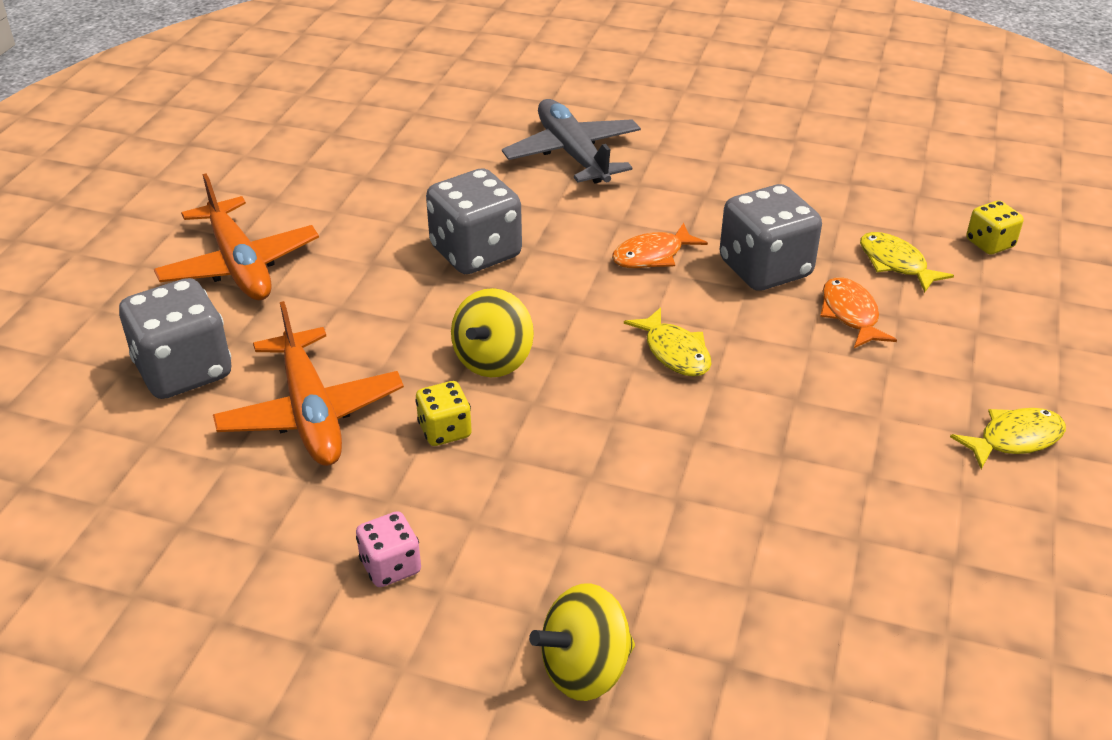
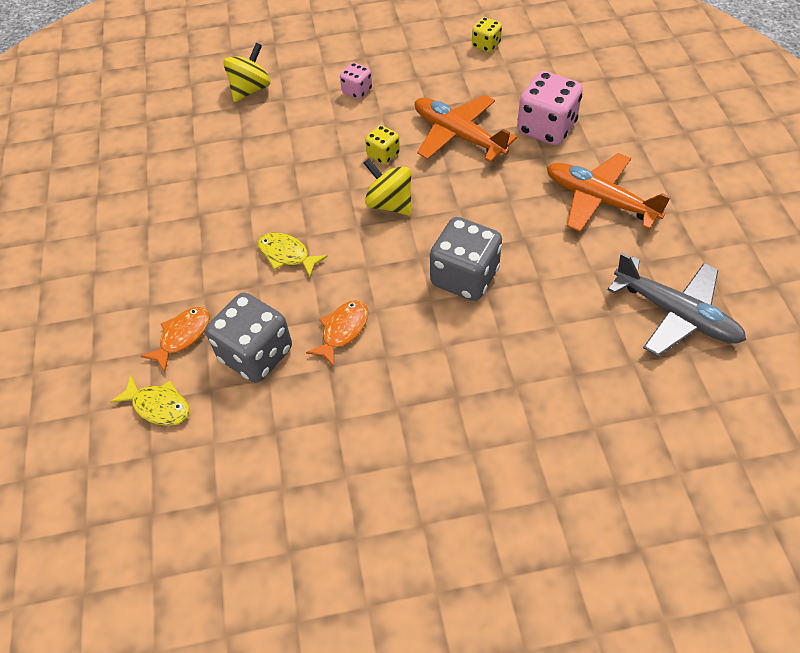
camera: 155 degrees right, 15 degrees up
(184, 371) = (546, 128): grey dice -> pink dice
(493, 360) = (389, 204): yellow spinning top -> yellow spinning top turned 45 degrees counterclockwise
(572, 154) = (475, 422): grey plane -> grey plane (676, 314)
(850, 314) = (182, 336): orange fish -> orange fish turned 105 degrees counterclockwise
(989, 244) = (83, 468): yellow dice -> yellow dice (486, 45)
(1014, 439) = (65, 279): yellow fish -> none

